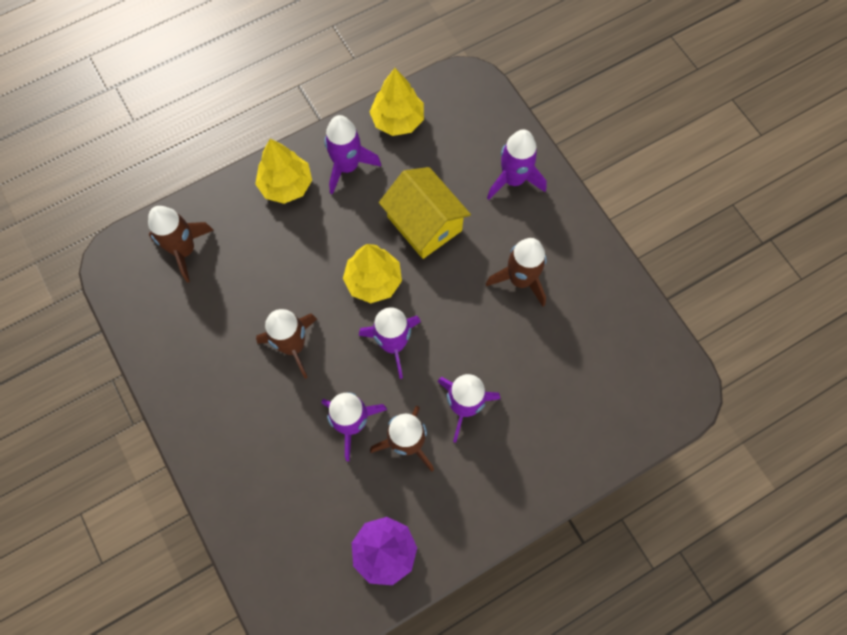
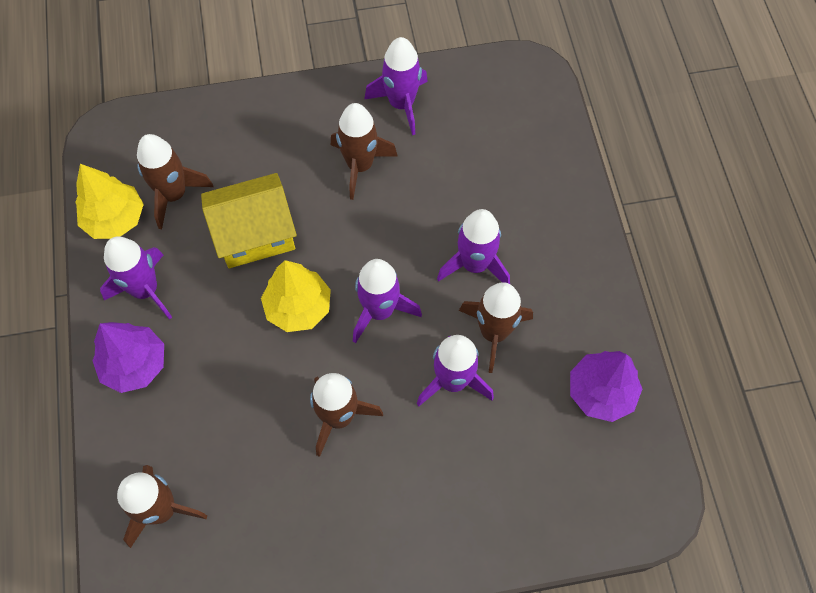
camera: 70 degrees left, 5 degrees down
(286, 185) = (135, 364): yellow tree -> purple tree
(435, 151) = (174, 195): none -> brown rocket
(513, 180) = (245, 132): purple rocket -> purple rocket (401, 104)

